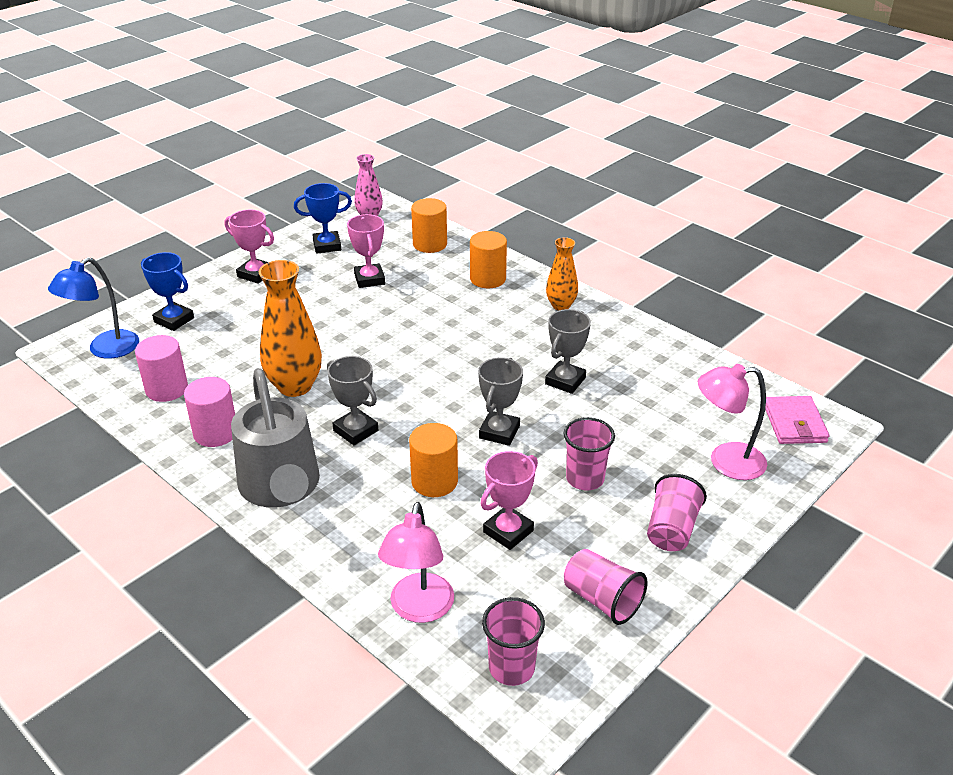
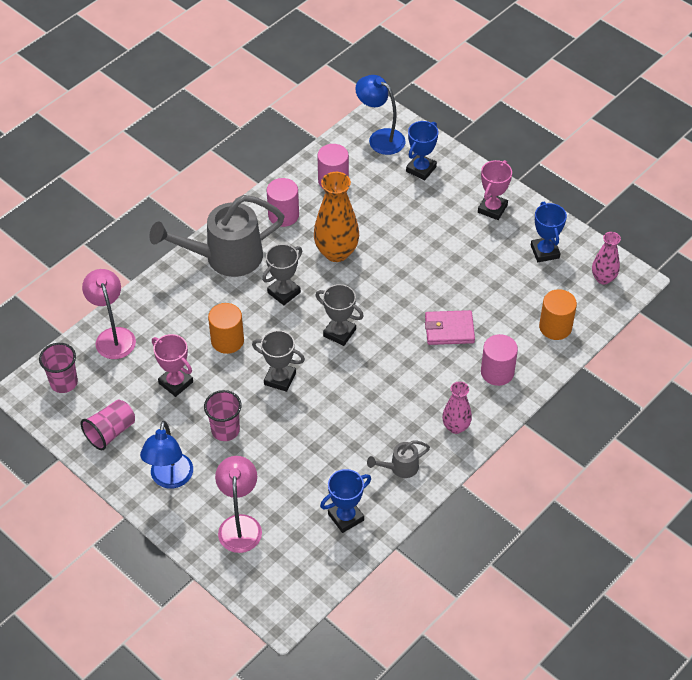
camera: 90 degrees right, 15 degrees up
(369, 279) = (490, 286): pink trophy -> none
(419, 609) = (113, 336): pink lamp -> pink lamp turned 60 degrees clockwise
(488, 279) = (497, 372): orange cylinder -> pink cylinder
(561, 305) = (456, 427): orange vase -> pink vase
(565, 381) = (343, 424): grey trophy -> grey trophy (339, 333)
(619, 342) = (400, 467): none -> grey watering can
(671, 529) = (170, 479): pink cup -> blue lamp
(693, 379) = (346, 517): none -> blue trophy
(794, 423) = (285, 583): pink wallet -> pink wallet (449, 330)

